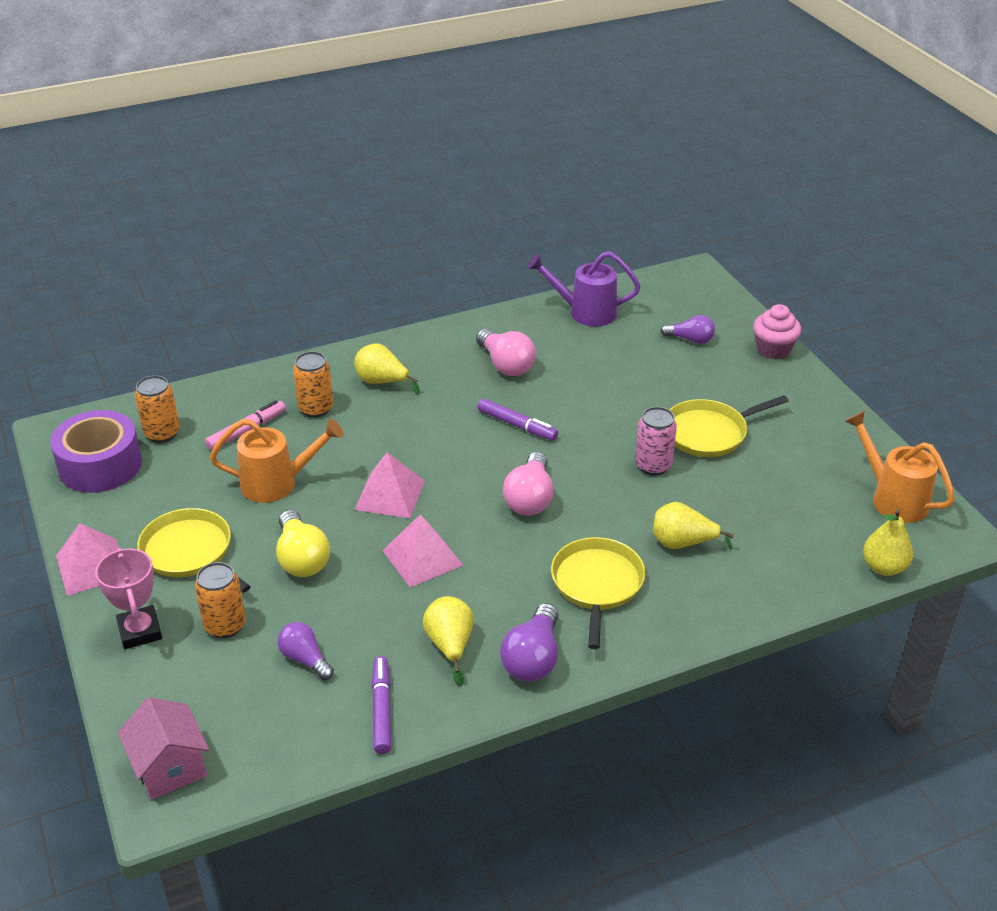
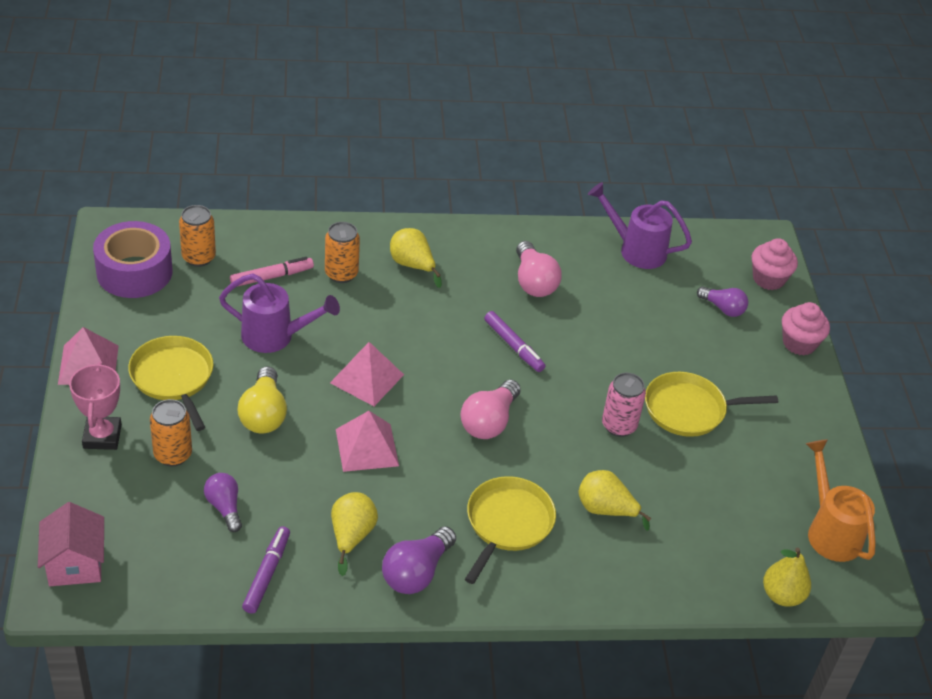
camera: 15 degrees right, 5 degrees up
(277, 483) = (275, 336): orange watering can -> purple watering can
(716, 304) = (768, 279): none -> pink cupcake

